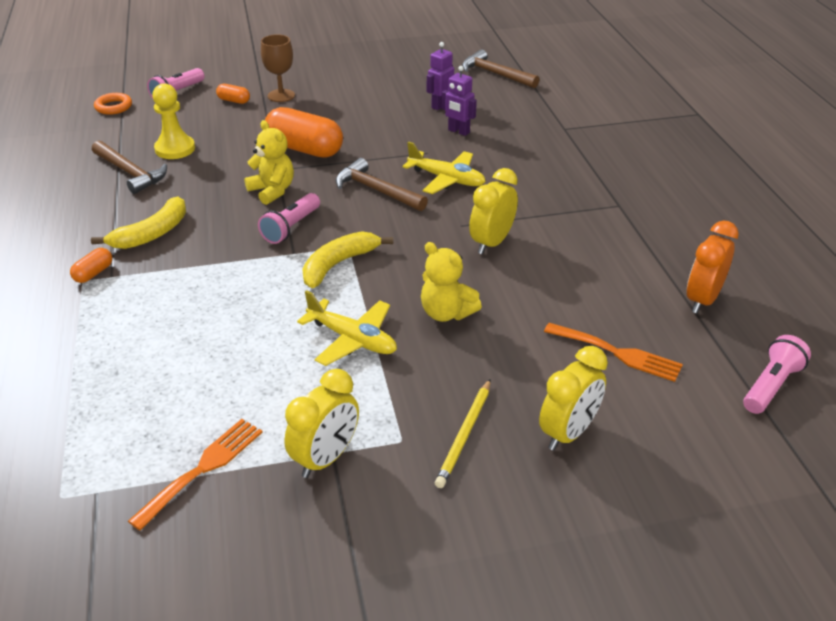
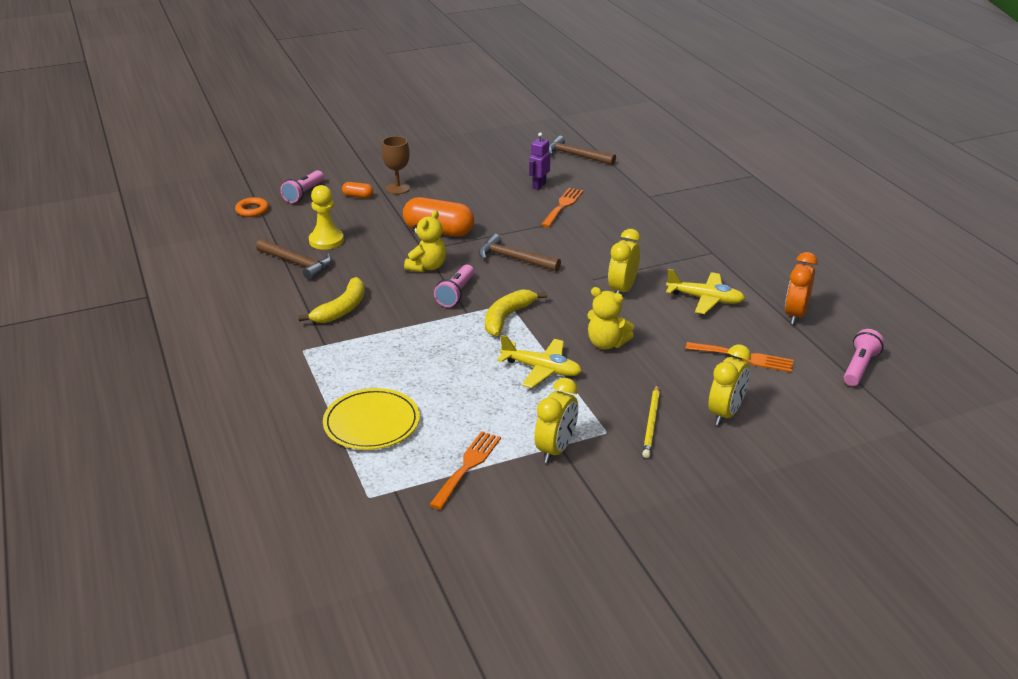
camera: 10 degrees left, 5 degrees down
(93, 273) = (309, 344): orange capsule -> none
(115, 389) = (371, 423): none -> yellow plate
(272, 191) = (427, 267): yellow teddy bear -> yellow teddy bear turned 75 degrees clockwise
(446, 179) = (568, 245): yellow plane -> yellow plane (705, 299)
(458, 131) = (562, 206): purple robot -> orange fork

